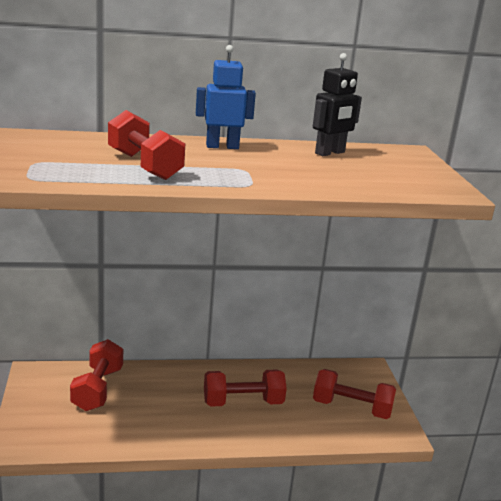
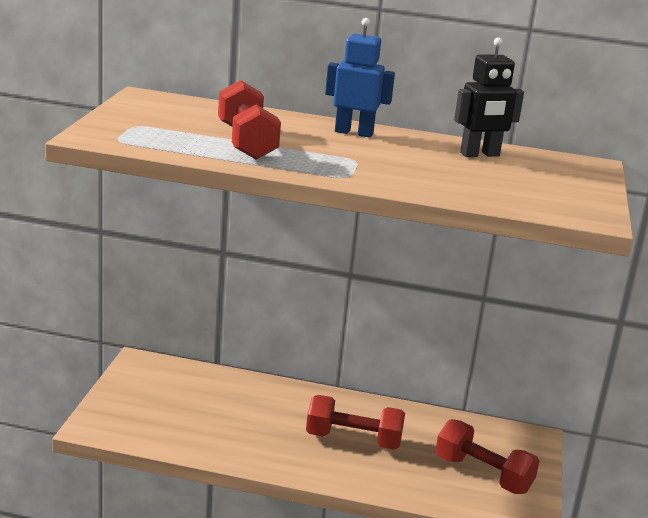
camera: 20 degrees right, 0 degrees up
(97, 389) = (198, 392): red dumbbell -> none

